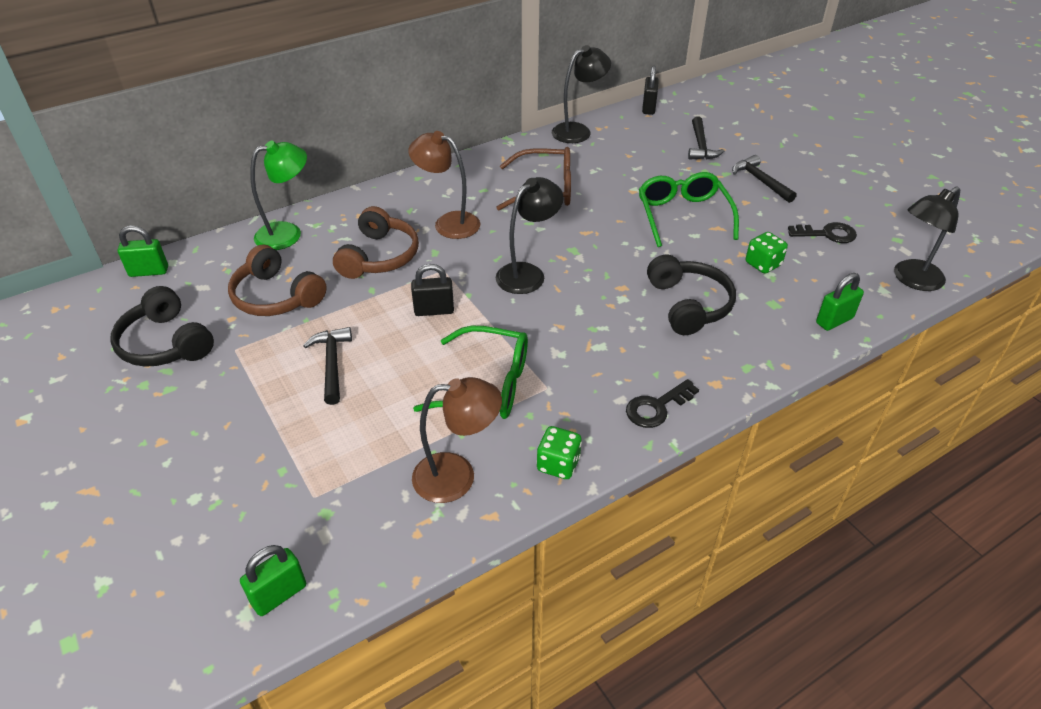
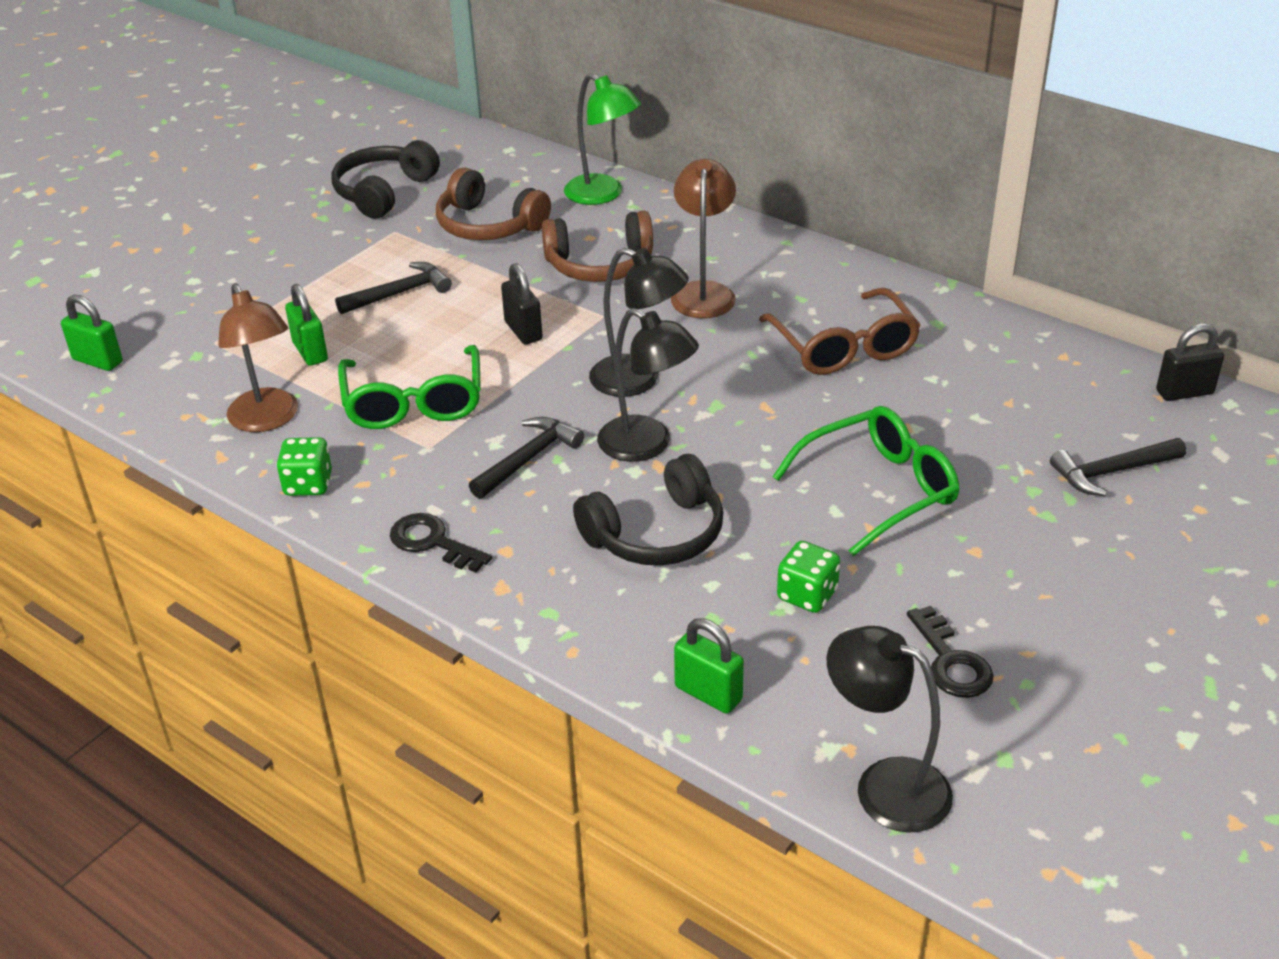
camera: 70 degrees right, 5 degrees down
(149, 271) = (485, 143): green padlock -> green padlock (310, 352)
(276, 296) = (488, 225): brown headphones -> brown headphones turned 75 degrees counterclockwise
(578, 131) = (1034, 339): black lamp -> black lamp (647, 445)
(760, 181) = (1058, 558): black hammer -> black hammer (528, 459)

